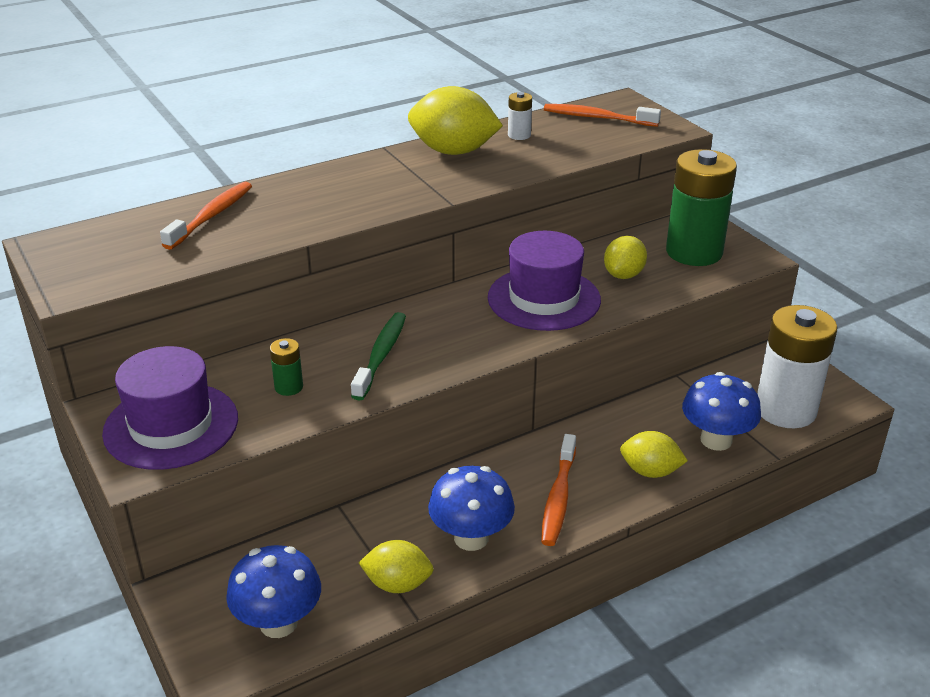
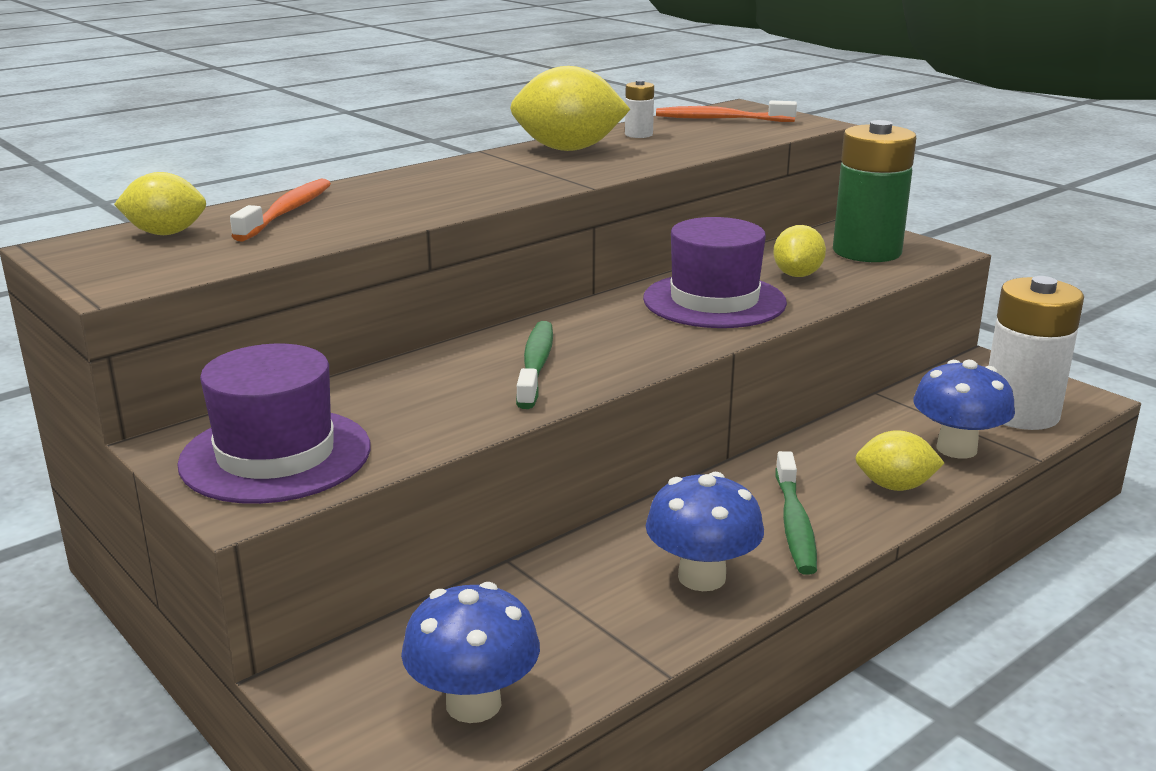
camera: 10 degrees left, 10 degrees down
(289, 387) = (426, 404): green battery -> none
(397, 584) = (625, 639): yellow lemon -> yellow lemon (166, 233)
(558, 498) = (794, 524): orange toothbrush -> green toothbrush

